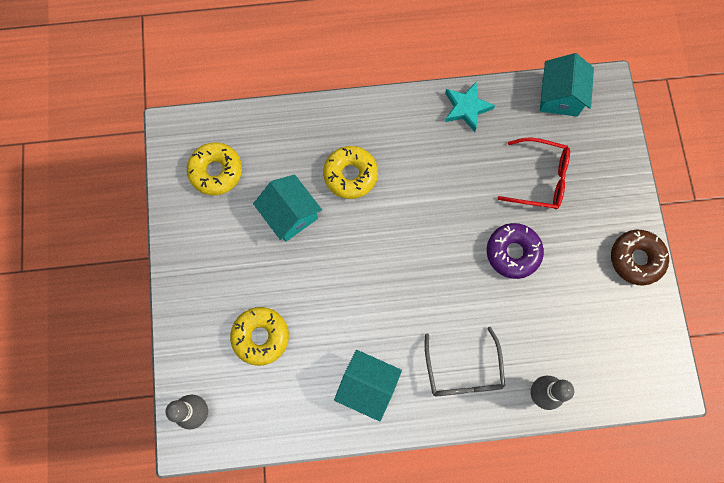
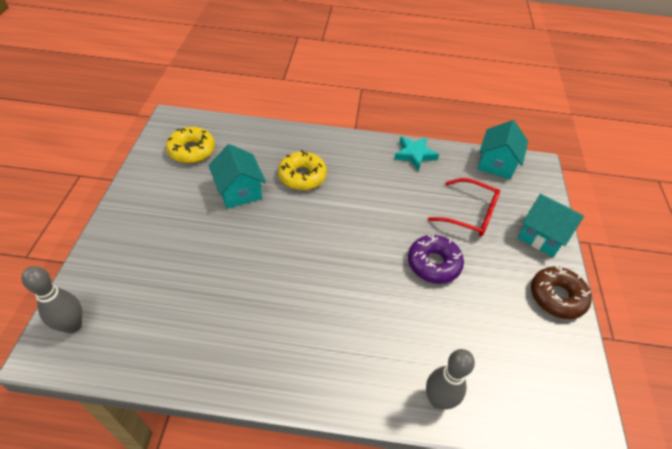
camera: 10 degrees right, 25 degrees down
(261, 337) = (168, 275): yellow donut -> none
(367, 386) = (254, 345): turquoise house -> turquoise house (542, 236)
(463, 371) = (358, 356): grey glasses -> none

